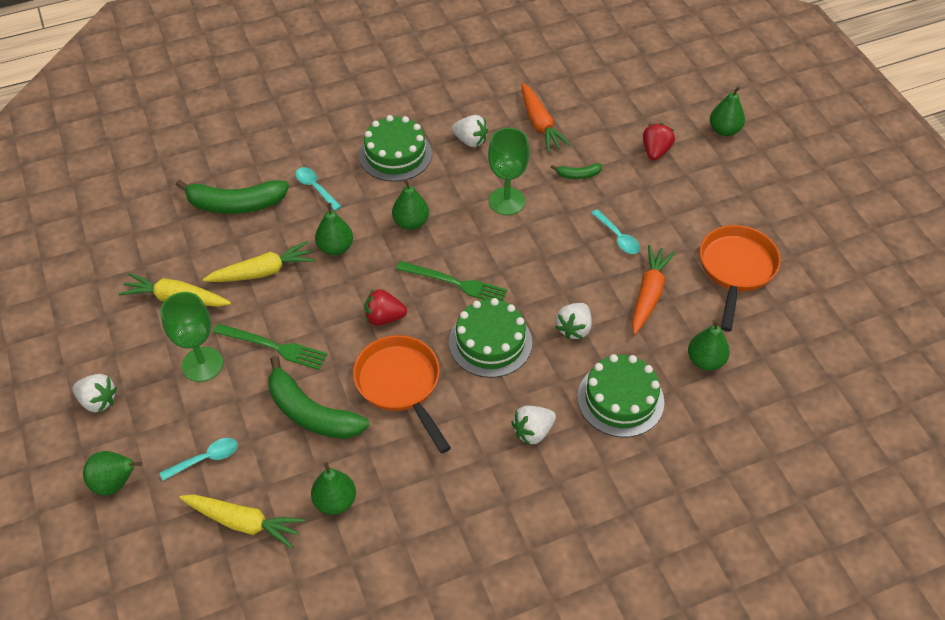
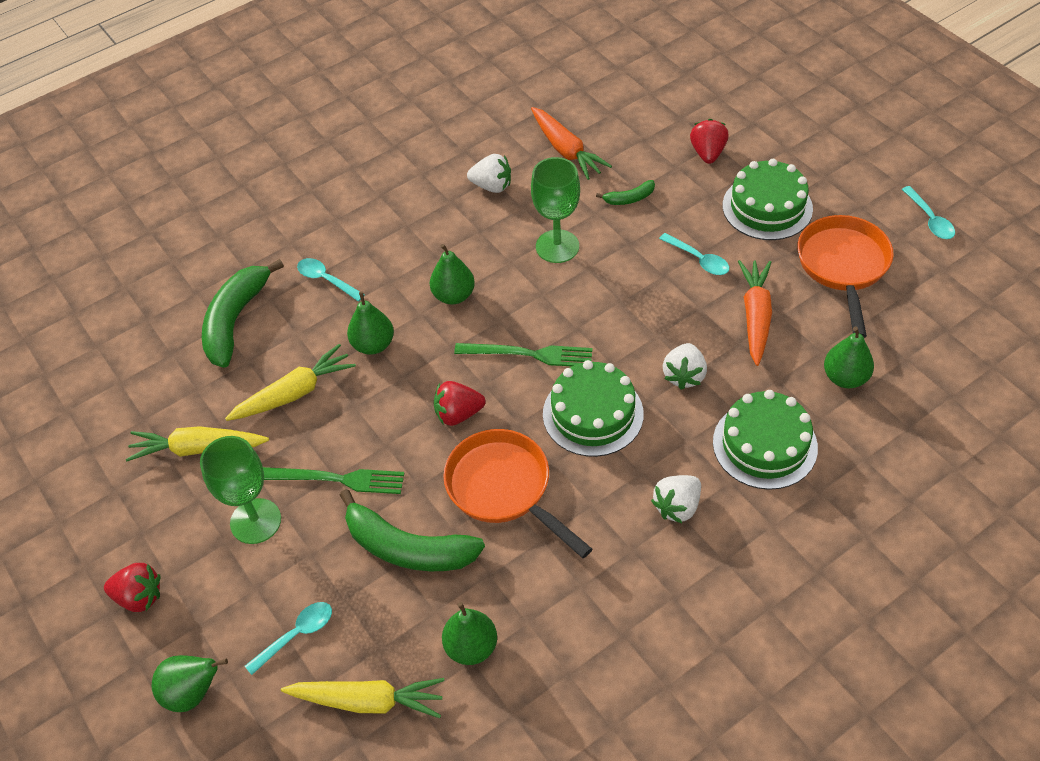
camera: 10 degrees left, 0 degrees up
(98, 401) = (139, 597): white strawberry -> red strawberry
(235, 204) = (235, 320): green banana -> green banana turned 120 degrees clockwise
(395, 154) = (409, 220): green cake -> green cake (767, 207)
(724, 130) = (776, 113): green pear -> none
(823, 247) = (930, 219): none -> turquoise spoon

